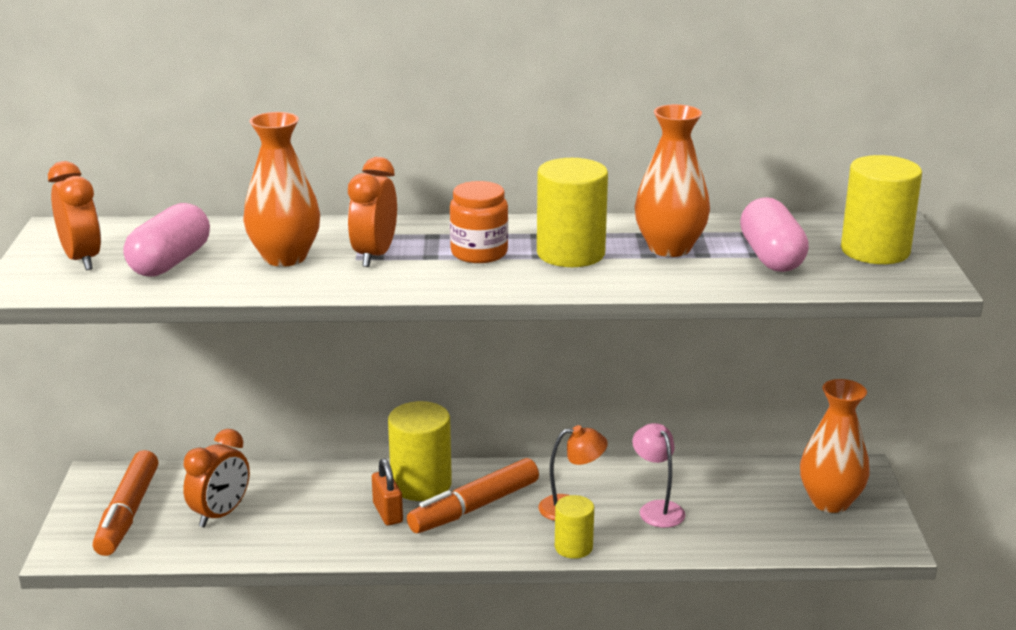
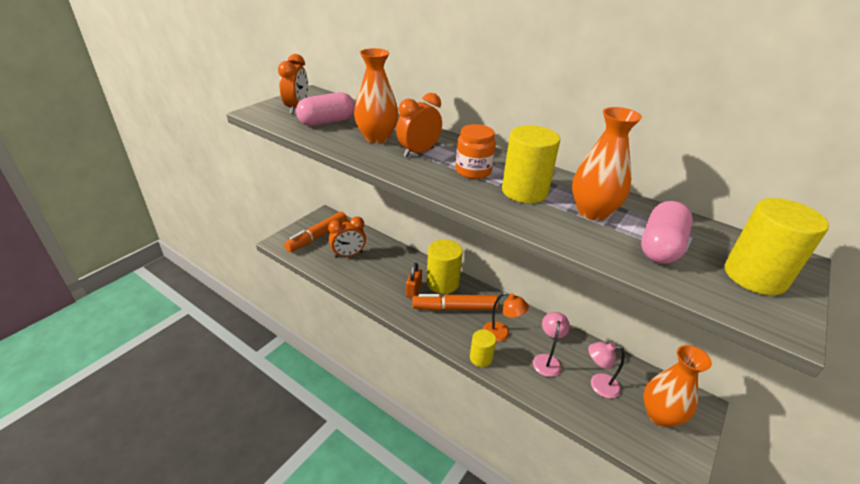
camera: 35 degrees right, 10 degrees up
(740, 505) = (598, 385): none -> pink lamp

